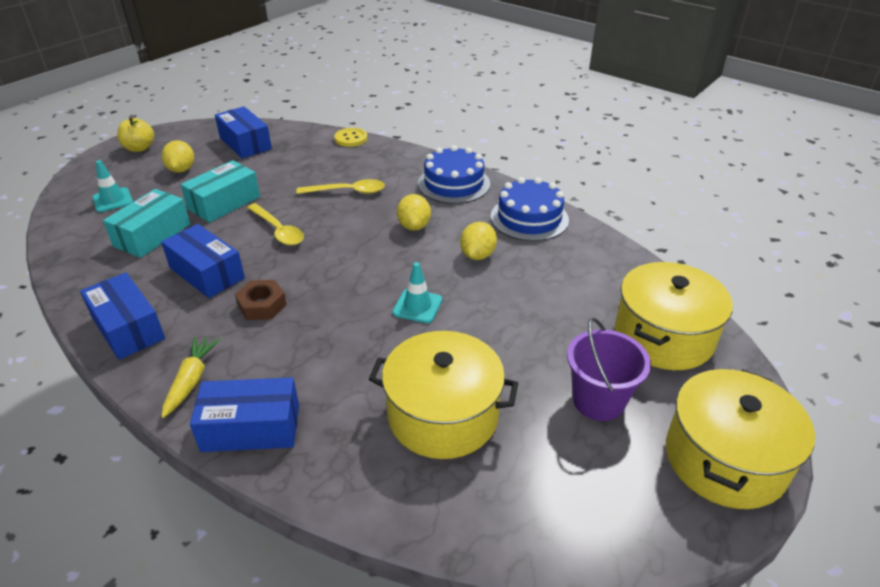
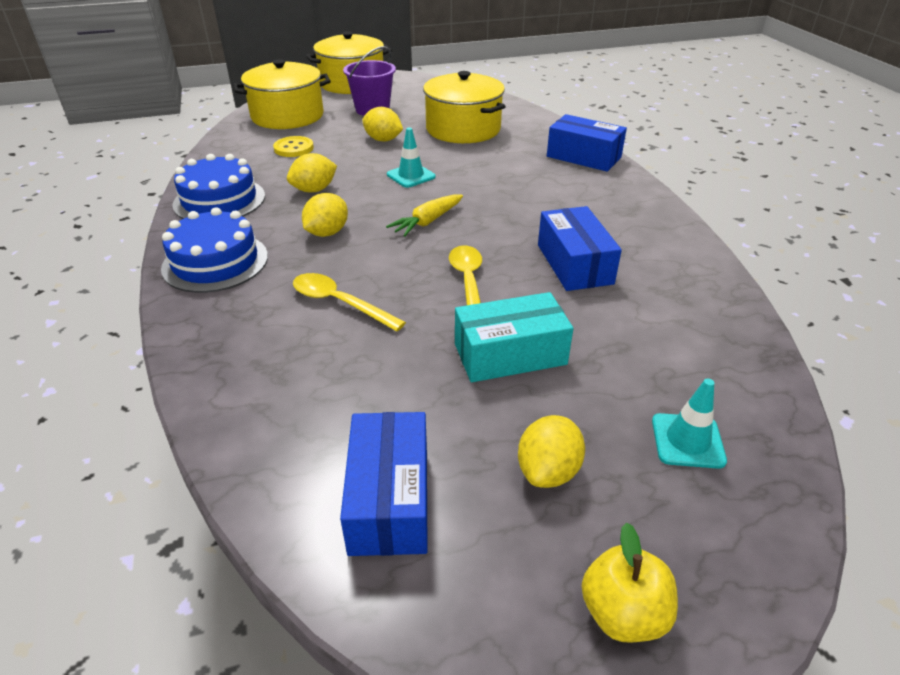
camera: 145 degrees left, 0 degrees up
(128, 328) = (667, 240): blue box -> none
(152, 235) = (628, 339): turquoise box -> none
(191, 380) = (617, 190): yellow carrot -> yellow carrot (427, 222)
(262, 305) = (535, 217): brown nut -> none
(351, 139) = (211, 410): yellow button -> yellow button (294, 148)
(507, 346) = (383, 140): none -> yellow lemon

